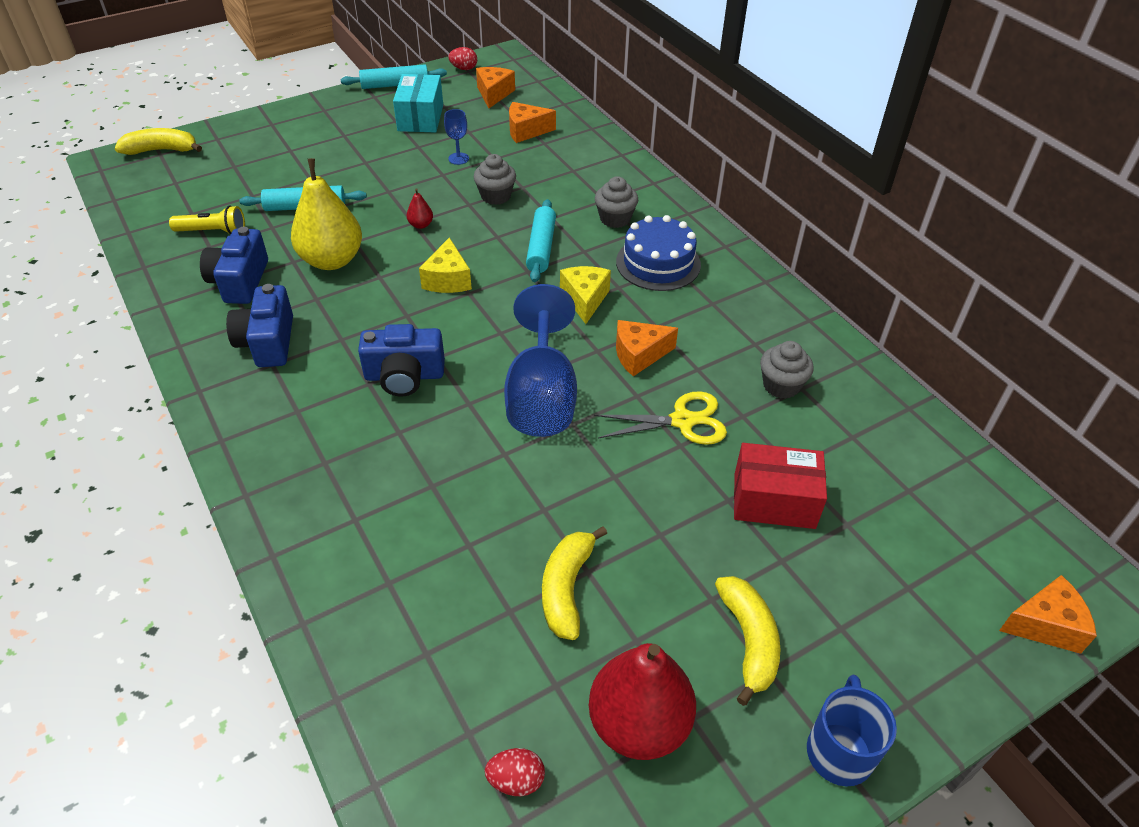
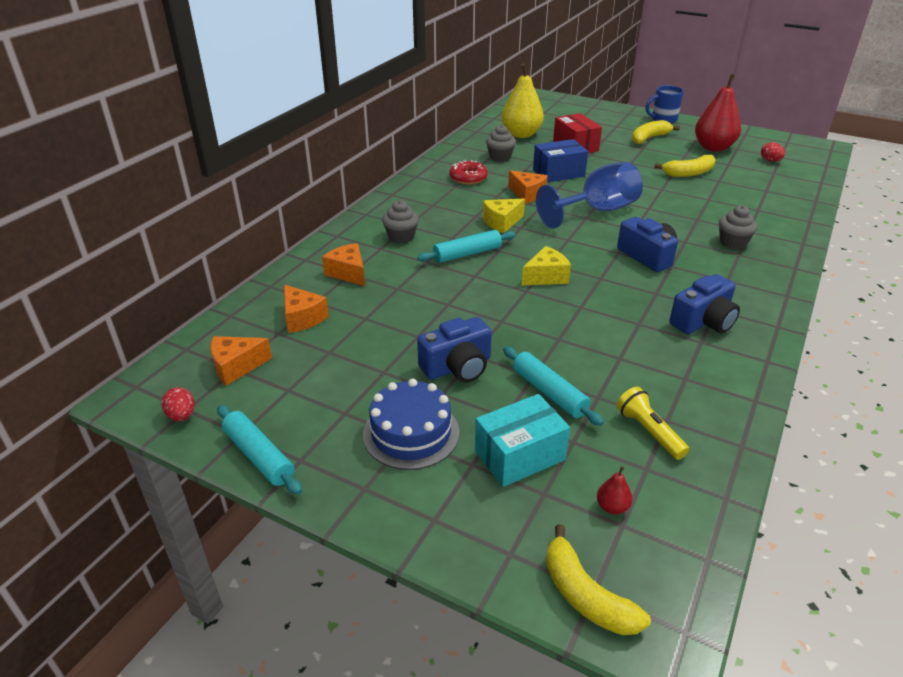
camera: 120 degrees left, 10 degrees down
(240, 281) = (676, 372): blue camera -> blue camera (457, 367)
(332, 260) = (593, 338): yellow pear -> yellow pear (521, 134)
(420, 118) = (325, 396): turquoise box -> turquoise box (519, 455)
(421, 225) = (500, 315): red pear -> red pear (612, 507)
(458, 158) = (384, 337): blue goblet -> none
(496, 196) = (423, 295): grey cupcake -> grey cupcake (732, 242)
(658, 263) = (435, 210): blue cake -> blue cake (411, 433)
(682, 421) = (558, 173): yellow scissors -> blue box
(729, 324) = (468, 178): none -> red donut
(1045, 625) = (561, 100): orange cheese -> orange cheese (348, 273)

